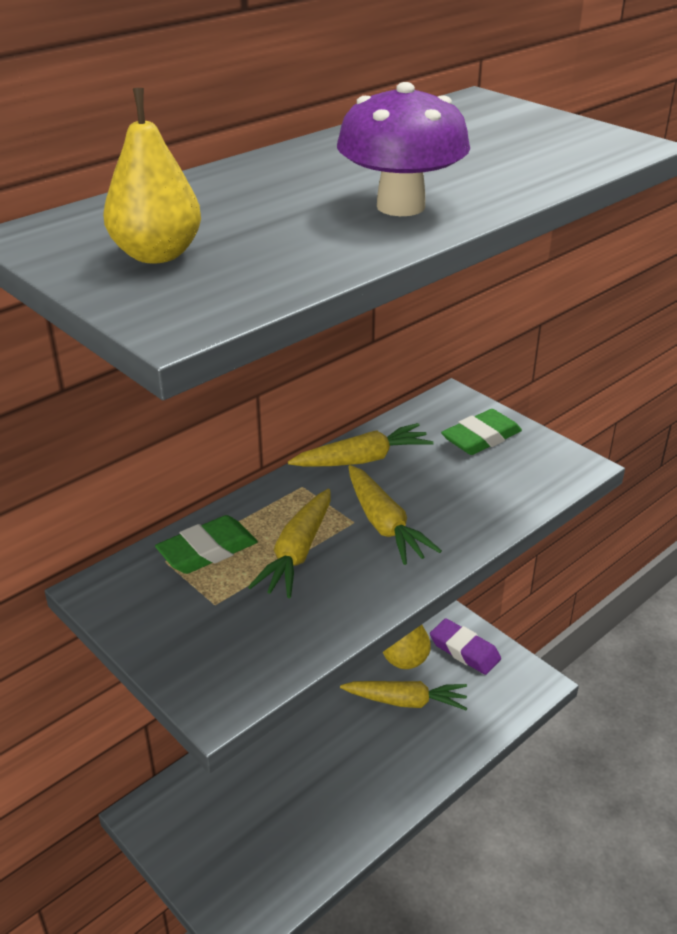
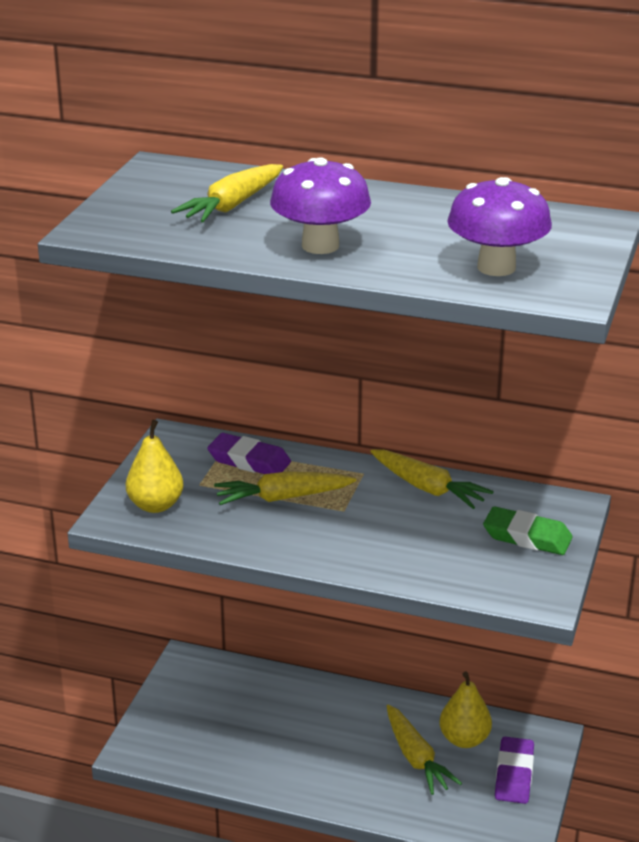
camera: 60 degrees right, 5 degrees down
(157, 255) = (165, 202): yellow pear -> yellow pear (155, 505)
(207, 550) = (249, 461): green eraser -> purple eraser
(384, 524) = (354, 524): yellow carrot -> yellow carrot (232, 205)
(540, 152) = (496, 267): none -> purple mushroom

